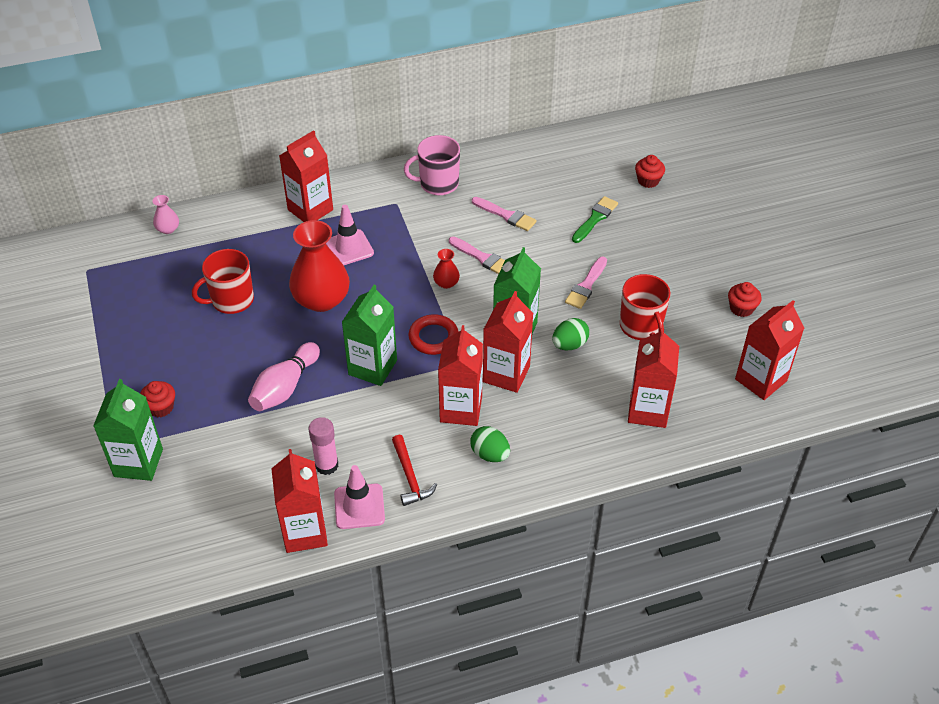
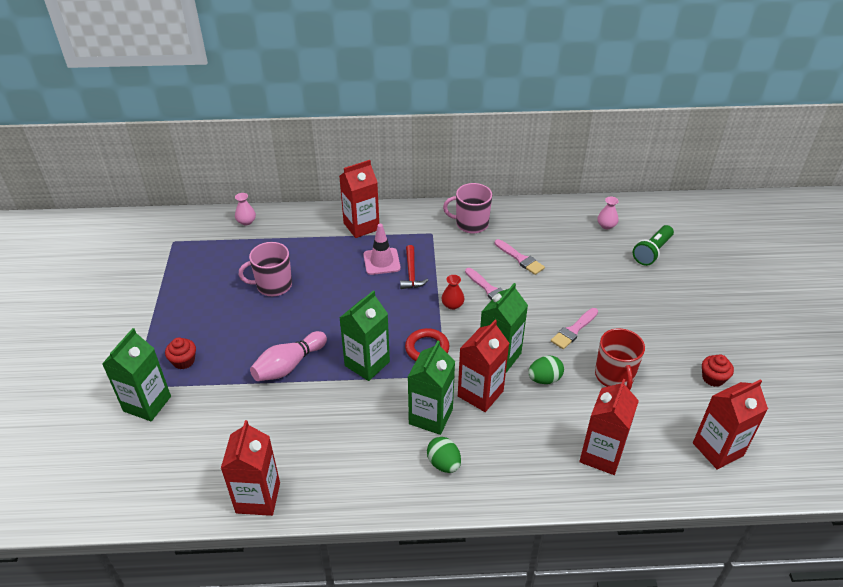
camera: 15 degrees right, 5 degrees down
(231, 300) = (273, 285): red mug -> pink mug
(321, 299) = (345, 298): red vase -> none
(326, 465) = (298, 441): pink glue stick -> none
(359, 506) = (313, 485): pink traffic cone -> none
(410, 477) = (366, 468): red hammer -> red hammer (411, 273)
(461, 409) = (430, 416): red carton -> green carton
(591, 158) = (606, 225): none -> pink vase
(595, 218) = (597, 275): green brush -> none
(648, 181) = (652, 252): red cupcake -> green flashlight

